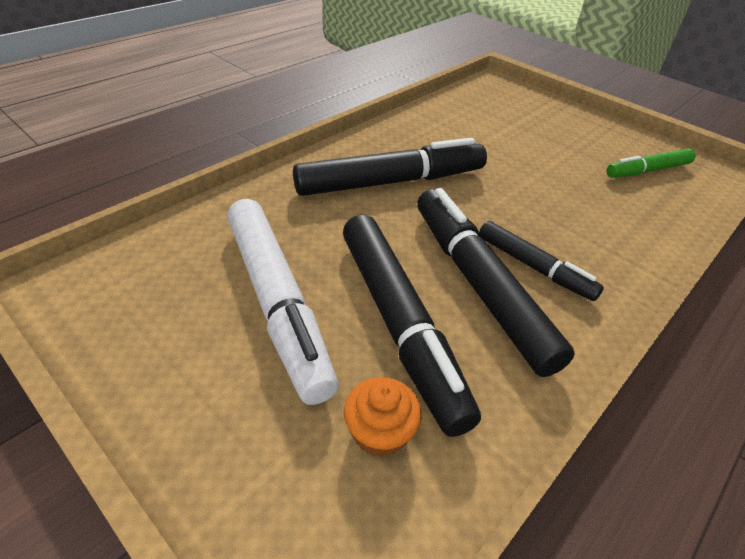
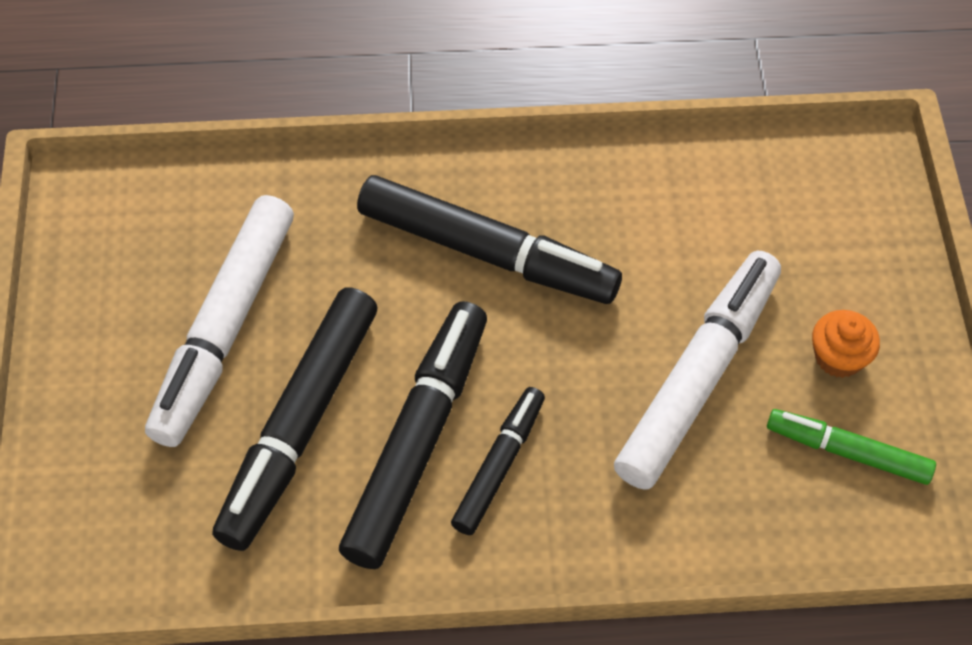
camera: 45 degrees right, 15 degrees up
(379, 432) = (185, 500): orange cupcake -> orange cupcake (838, 357)
(534, 267) = (499, 465): black marker -> black marker turned 150 degrees counterclockwise
(555, 178) = (697, 377): none -> white marker

